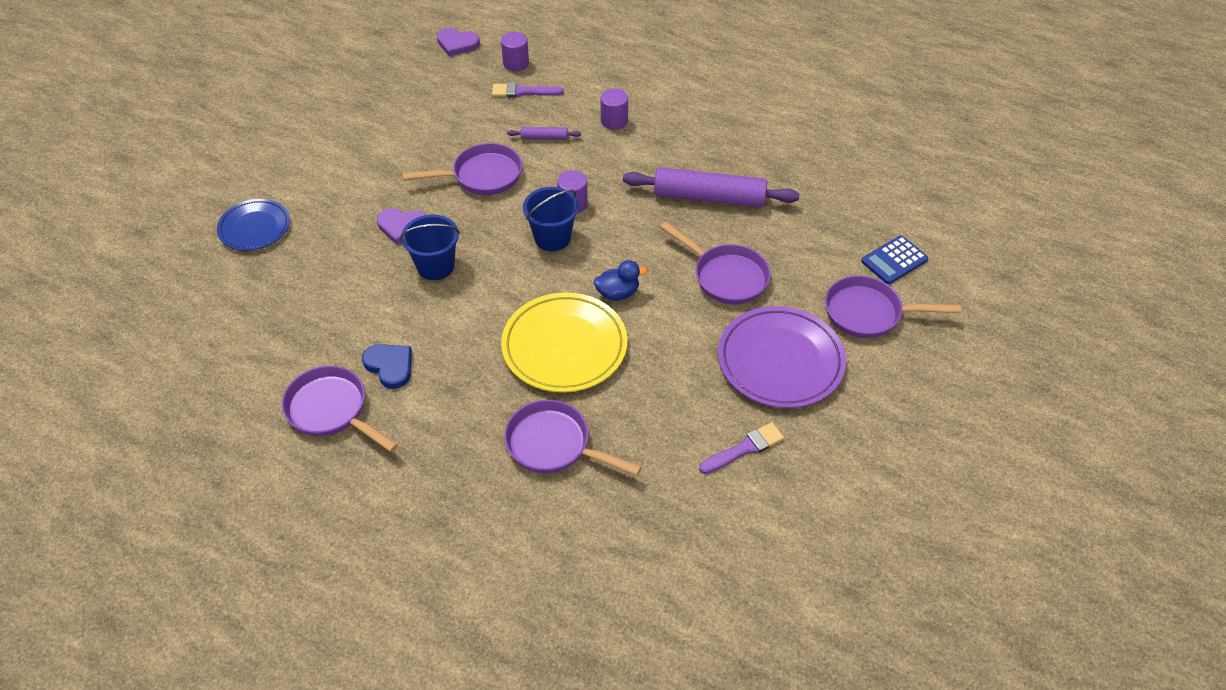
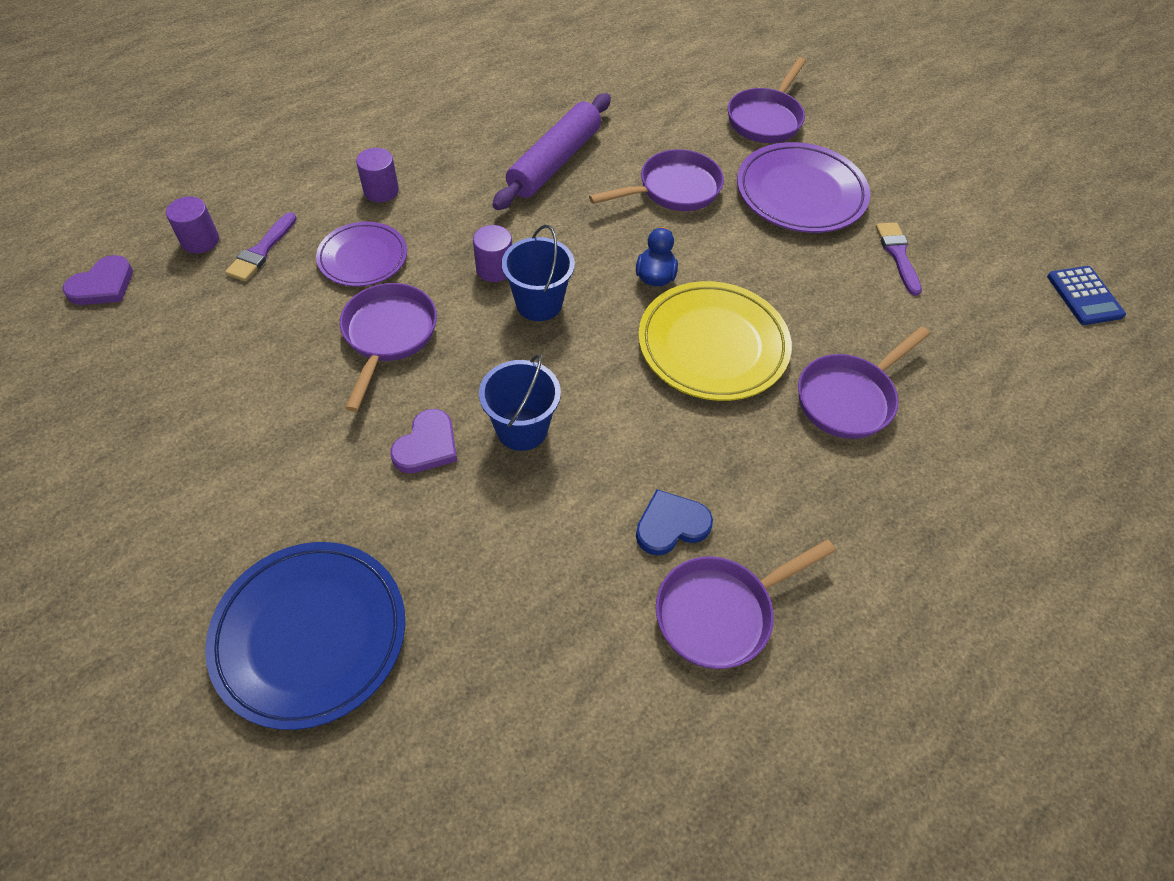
camera: 70 degrees left, 5 degrees up
(254, 228) = (310, 635): blue plate -> blue plate, size x1.61
(544, 138) = (363, 258): purple rolling pin -> purple plate
(894, 260) = (710, 80): blue calculator -> blue calculator (1084, 296)

